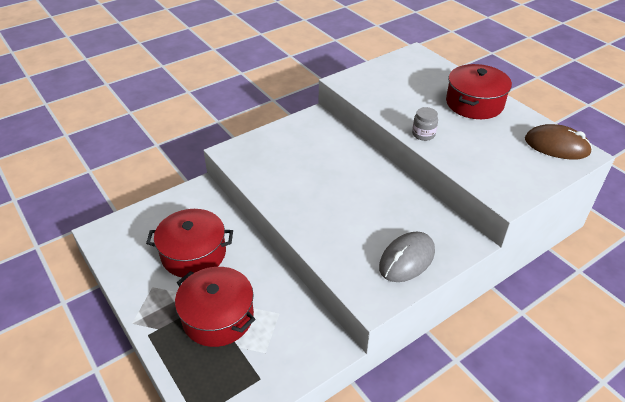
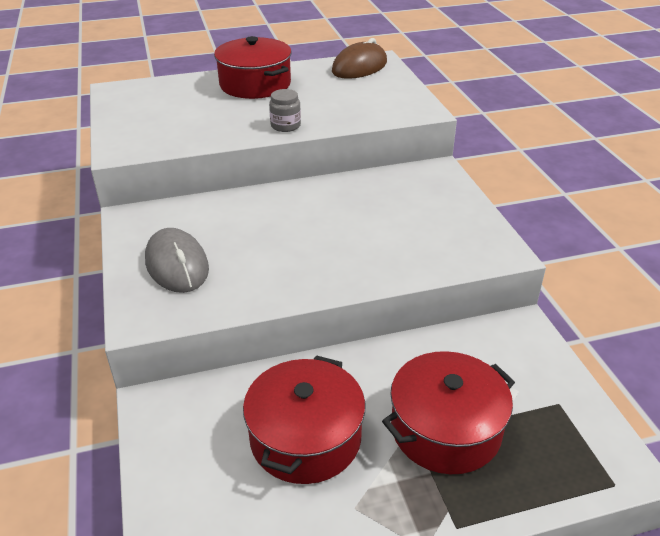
camera: 70 degrees left, 5 degrees down
(407, 259) = (448, 213): grey mouse -> grey mouse (177, 265)

